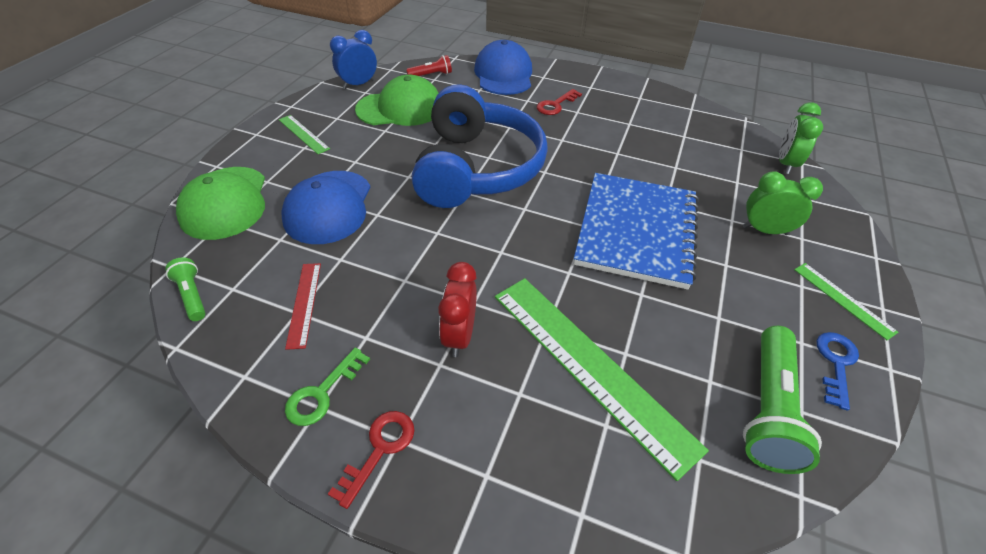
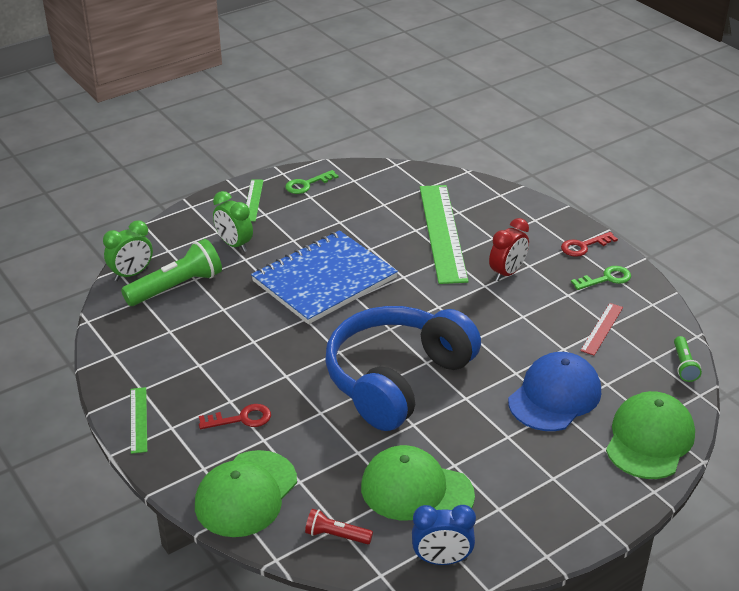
camera: 145 degrees left, 10 degrees down
(303, 134) = (547, 498): green ruler -> green ruler (139, 419)
(503, 74) = (246, 494): blue cap -> green cap
(768, 408) = (369, 186): green flashlight -> green flashlight (176, 287)
(836, 363) = (307, 184): blue key -> green key

